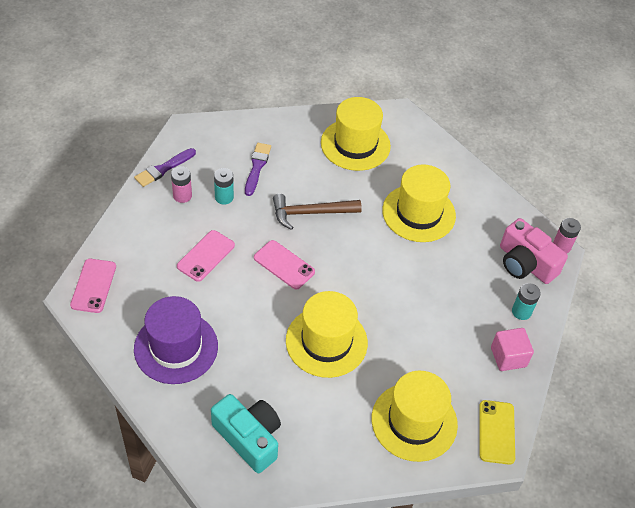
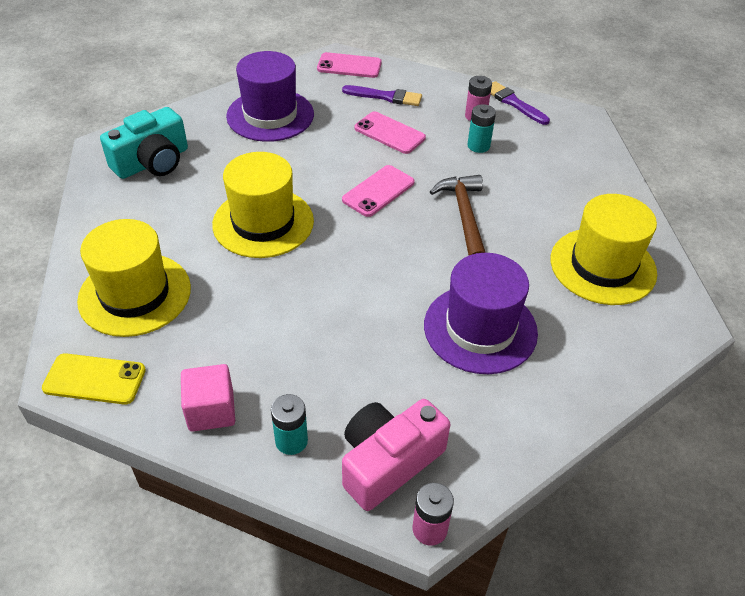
camera: 95 degrees right, 5 degrees down
(257, 167) = (534, 172): purple brush -> purple brush (386, 97)
(418, 213) = (480, 328): yellow hat -> purple hat

